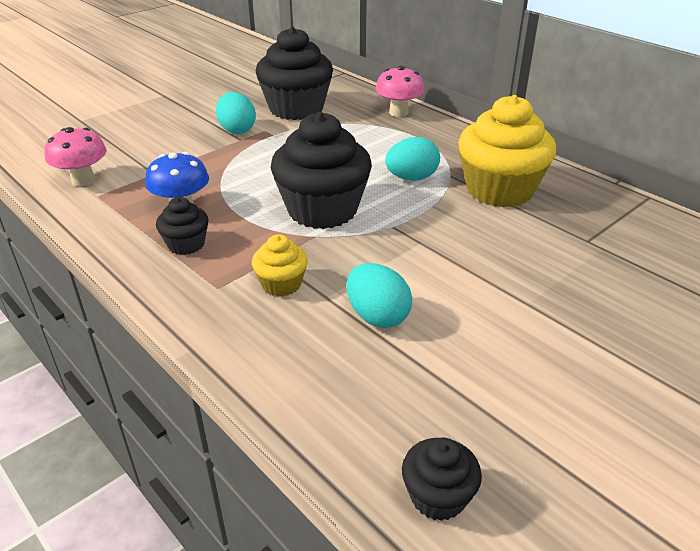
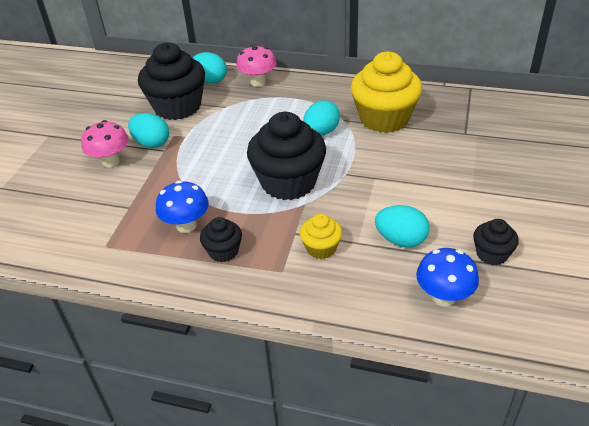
camera: 30 degrees left, 5 degrees up
(83, 180) = (76, 239): pink mushroom -> pink mushroom (111, 161)
(354, 97) = (210, 80): none -> turquoise egg
(357, 400) = (443, 297): none -> blue mushroom
(438, 496) = (535, 325): black cupcake -> black cupcake (491, 254)

